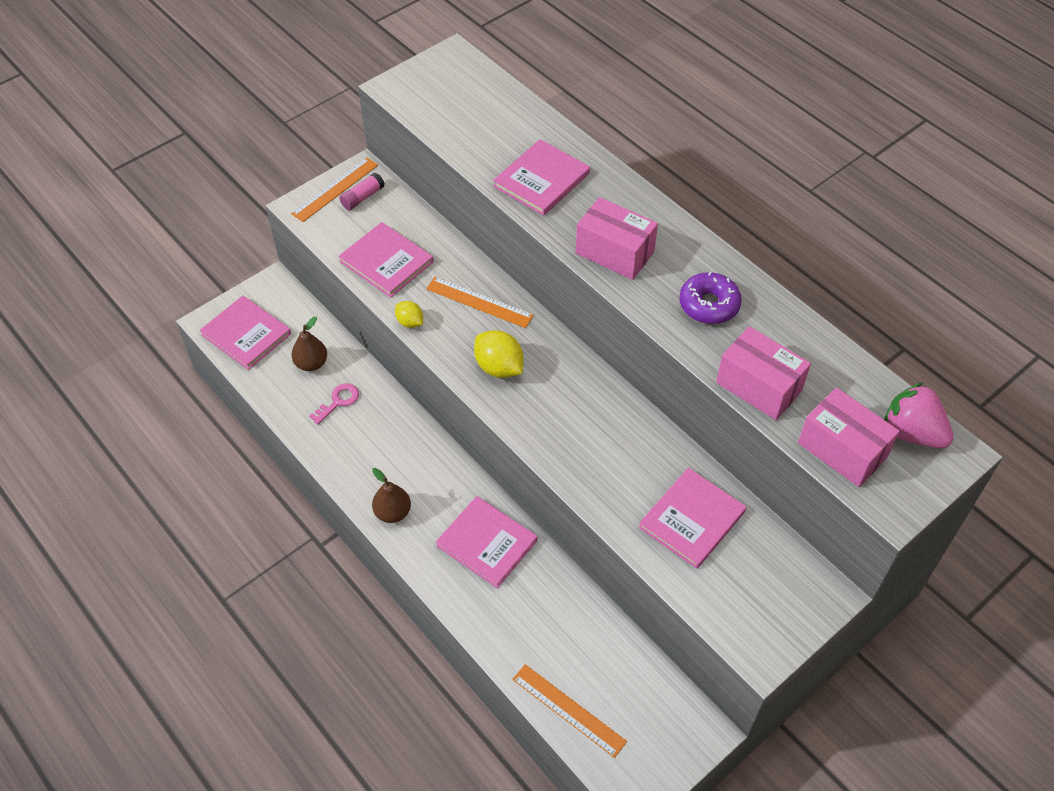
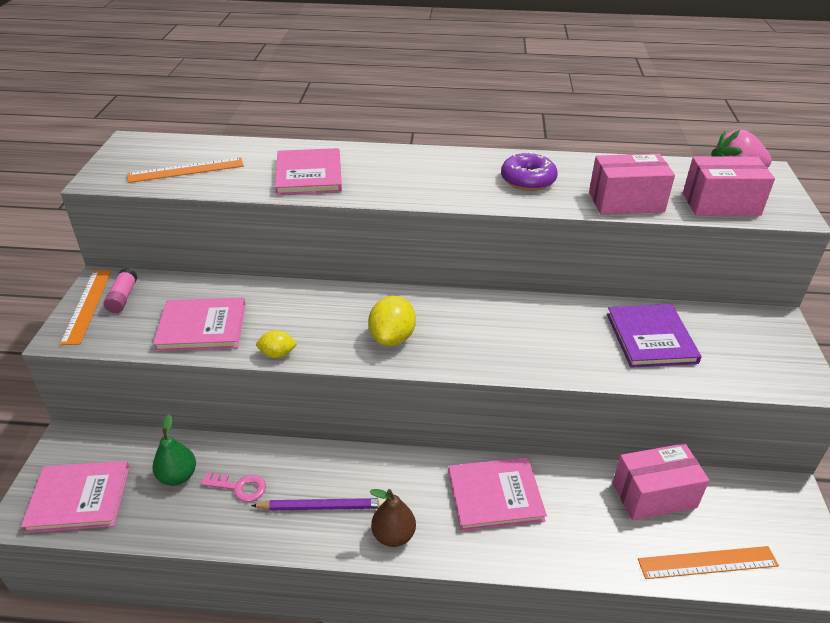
camera: 45 degrees left, 15 degrees down
(311, 363) = (178, 476): brown pear -> green pear
(338, 401) = (239, 487): pink key -> pink key turned 105 degrees clockwise
(372, 456) = (322, 507): none -> purple pencil
(479, 302) = (319, 307): orange ruler -> orange ruler (186, 170)
(499, 367) = (392, 338): yellow lemon -> yellow lemon turned 75 degrees counterclockwise
(614, 252) = (424, 186): pink box -> pink box (654, 495)
(692, 520) = (651, 338): pink book -> purple book

